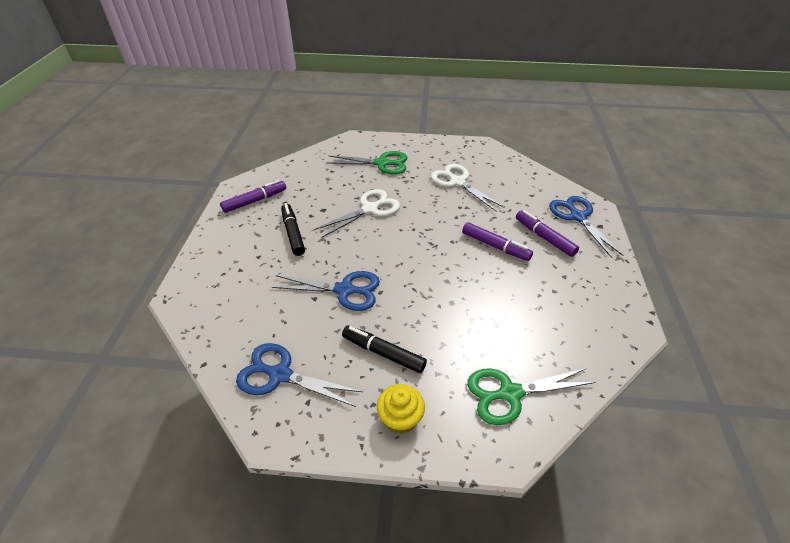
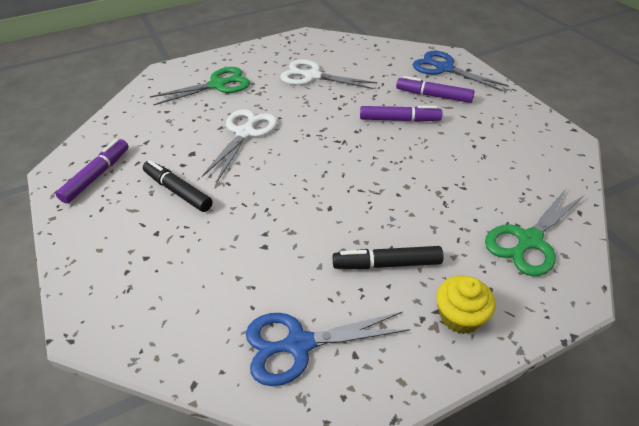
camera: 30 degrees left, 0 degrees up
(344, 290) = (291, 223): blue scissors -> none

